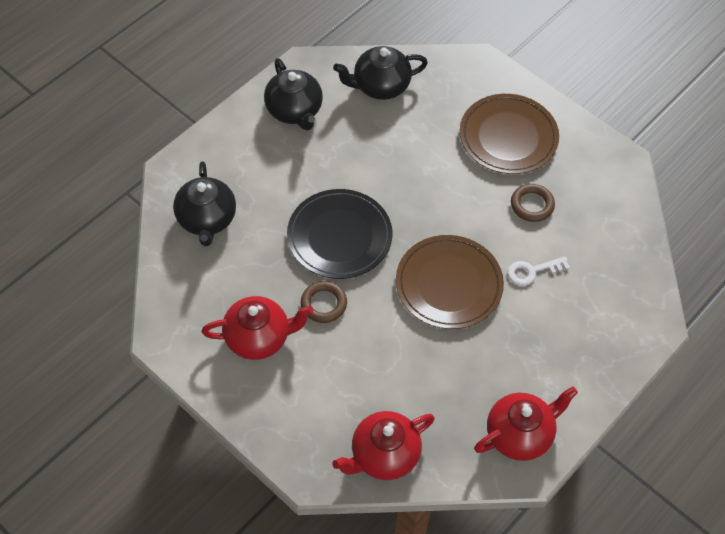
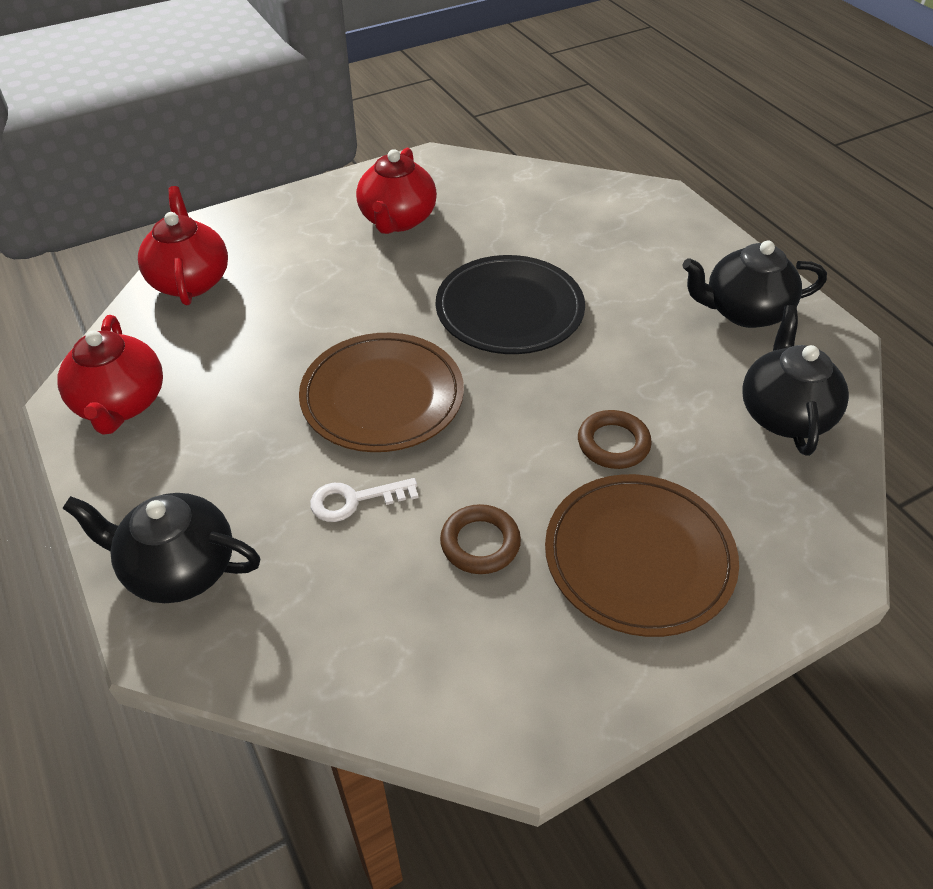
camera: 110 degrees right, 10 degrees down
(207, 220) = (578, 210): black teapot -> black teapot (178, 568)
(324, 304) = (415, 276): brown ring -> brown ring (613, 443)
(532, 271) = (354, 500): white key -> white key turned 105 degrees counterclockwise

